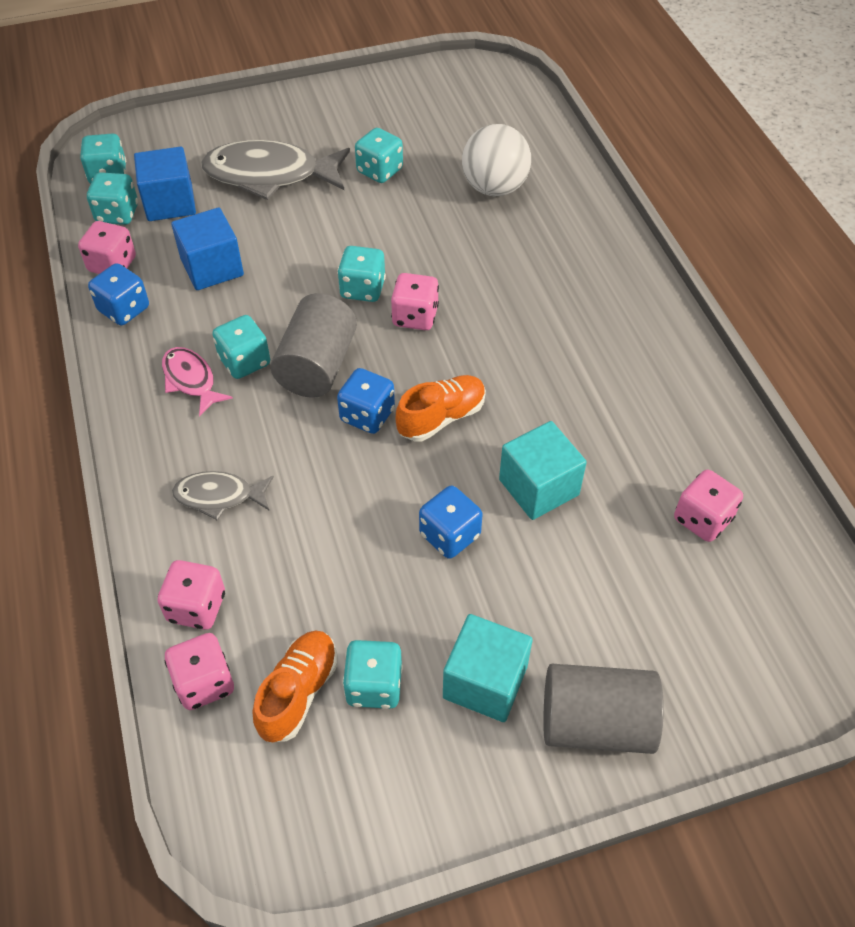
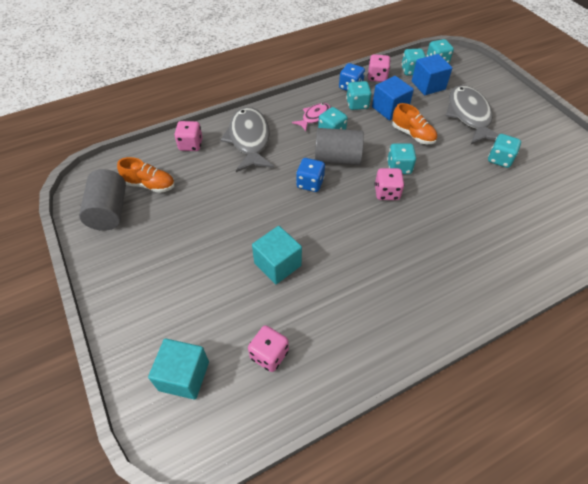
camera: 80 degrees right, 0 degrees up
(204, 682) = (155, 154): pink dice -> none
(219, 496) = (249, 140): grey fish -> grey fish, size x1.87
(374, 685) = (153, 210): turquoise dice -> turquoise dice (357, 104)
(441, 418) = (316, 214): orange shoe -> orange shoe (412, 134)
(450, 535) = (239, 228): blue dice -> none
(485, 682) = (155, 253): turquoise cube -> turquoise cube (184, 376)
(494, 188) = (516, 216): white ball -> none
(596, 722) = (132, 304): grey cylinder -> grey cylinder (109, 211)

